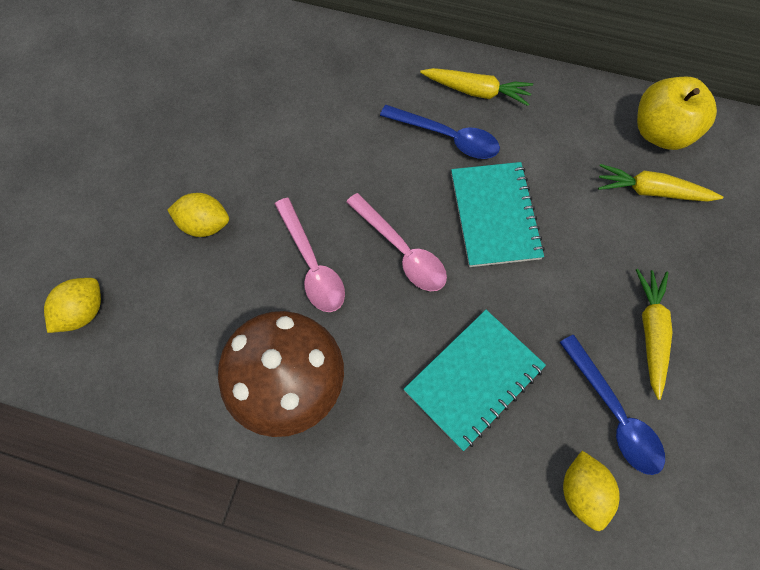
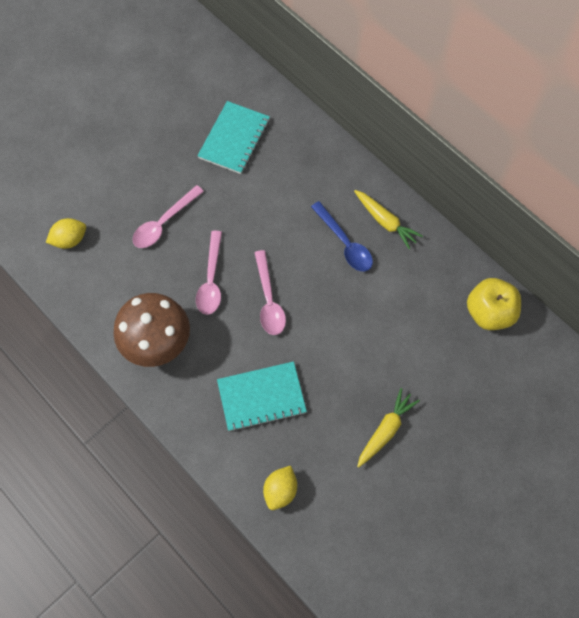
camera: 30 degrees right, 0 degrees up
(205, 225) = (164, 223): yellow lemon -> pink spoon
(494, 215) = (340, 309): turquoise notebook -> turquoise notebook (234, 139)
(613, 413) = (329, 461): blue spoon -> none
(651, 191) = (452, 347): yellow carrot -> none

